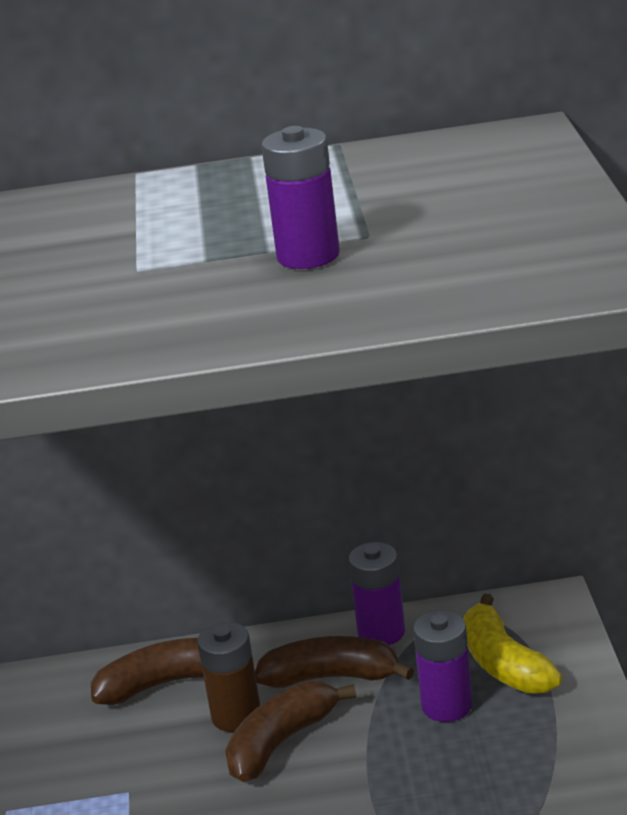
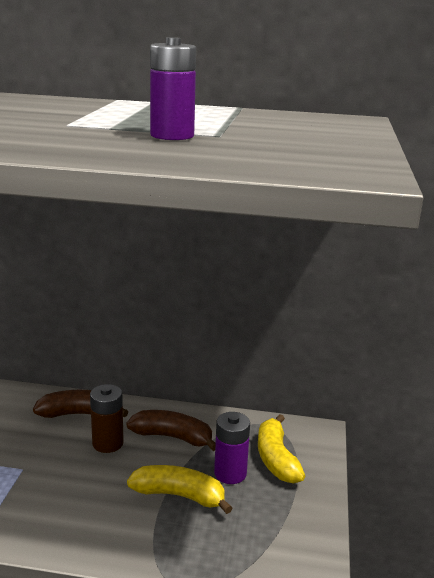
camera: 10 degrees right, 5 degrees down
(281, 742) = (123, 466): brown banana -> none
(381, 632) = (214, 420): purple battery -> none
(388, 759) = (179, 495): none -> yellow banana

